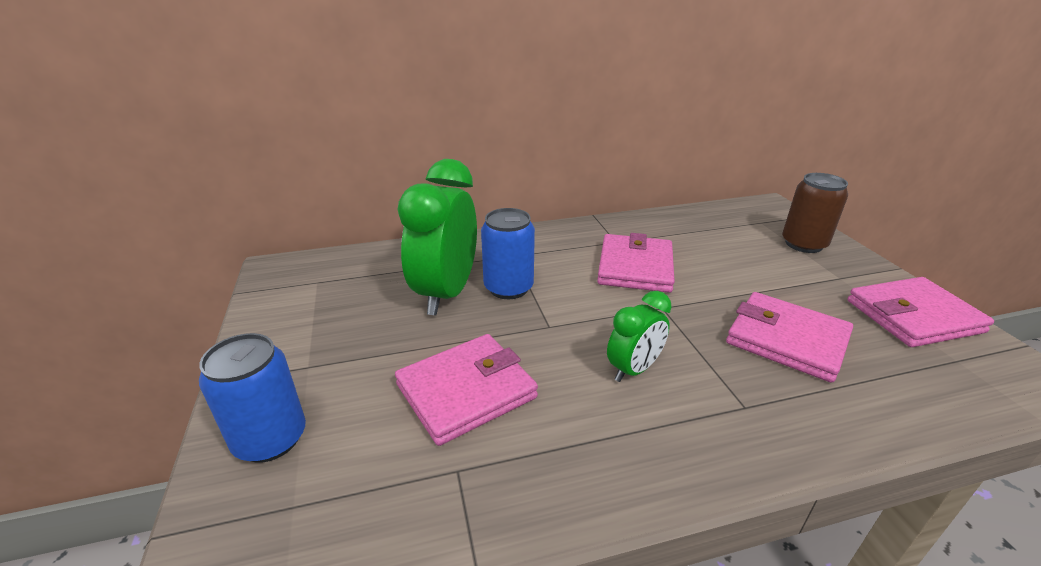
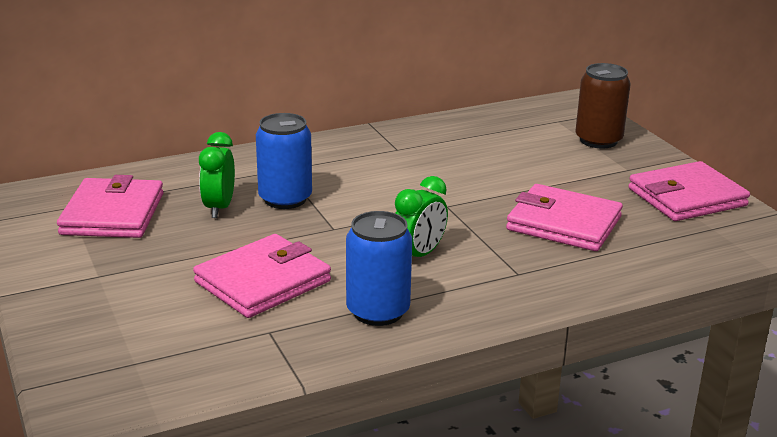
camera: 10 degrees left, 5 degrees down
(270, 439) = (90, 326): blue can -> blue can (378, 311)
(446, 293) = (219, 208): green clock -> green clock, size x0.54
(635, 267) = (418, 172): pink wallet -> pink wallet (113, 214)

